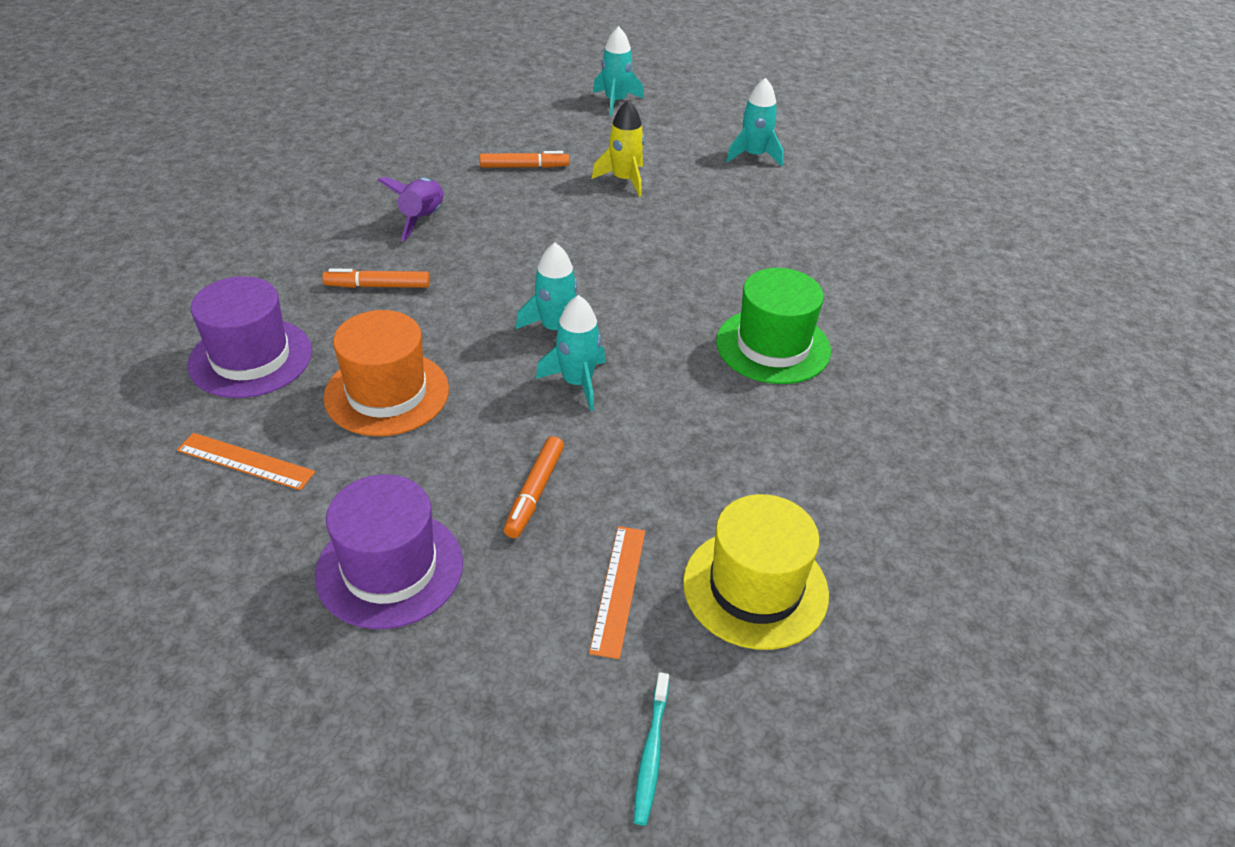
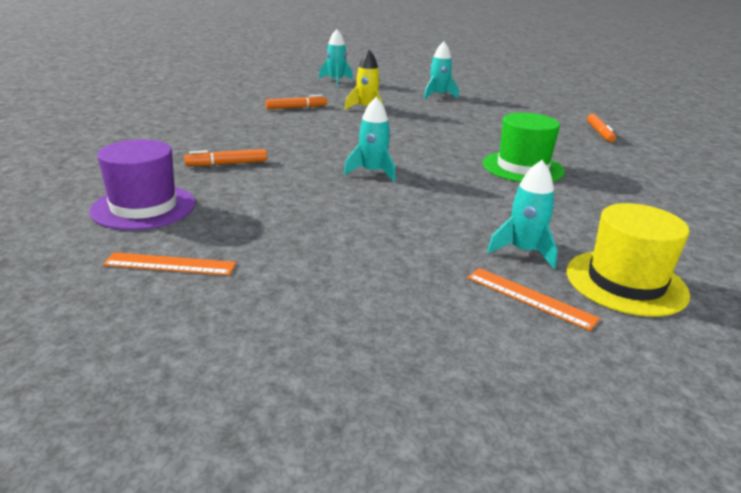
camera: 15 degrees left, 15 degrees down
(387, 393) = (268, 214): orange hat -> none
(390, 568) = (338, 312): purple hat -> none
(423, 219) = (240, 133): purple rocket -> none
(535, 492) = (422, 253): orange marker -> orange marker (600, 133)
(577, 383) = (408, 195): turquoise rocket -> turquoise rocket (523, 251)
(618, 589) = (530, 298): orange ruler -> orange ruler turned 45 degrees counterclockwise
(651, 753) = (647, 395): turquoise toothbrush -> none

